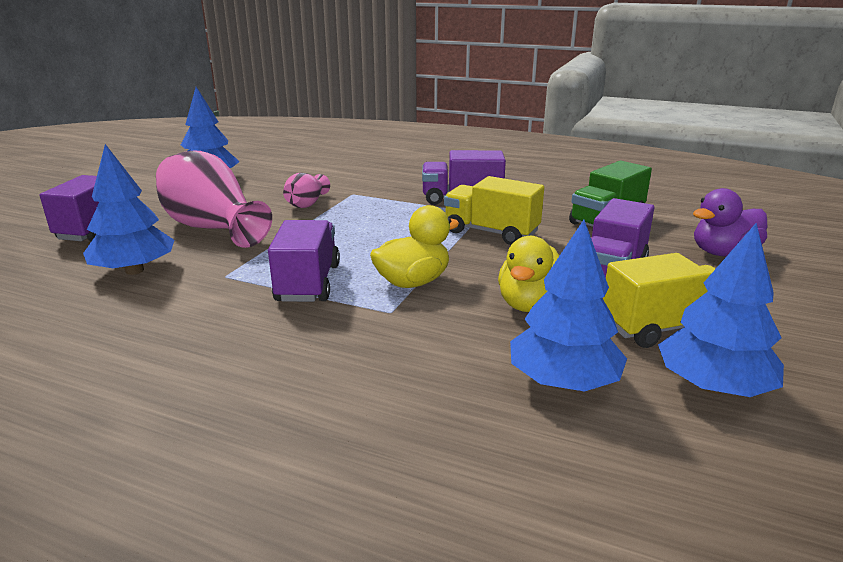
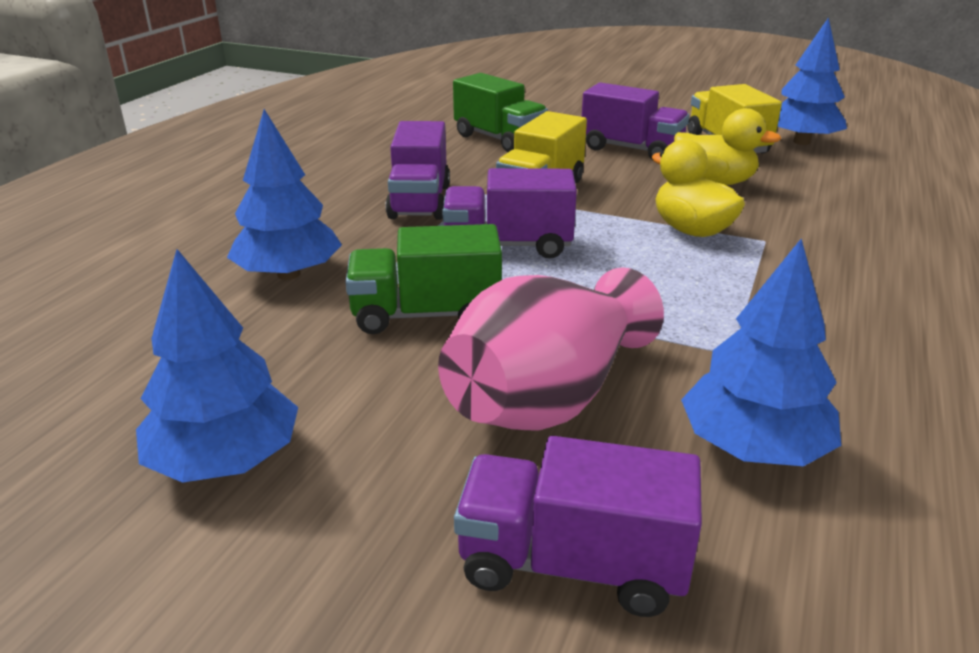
camera: 90 degrees left, 5 degrees up
(306, 204) = (426, 315): pink vase -> green truck
(308, 283) = (723, 289): purple truck -> purple truck (508, 246)
(563, 382) = (832, 180): blue tree -> blue tree (289, 274)
(723, 253) = (577, 111): purple duck -> none

